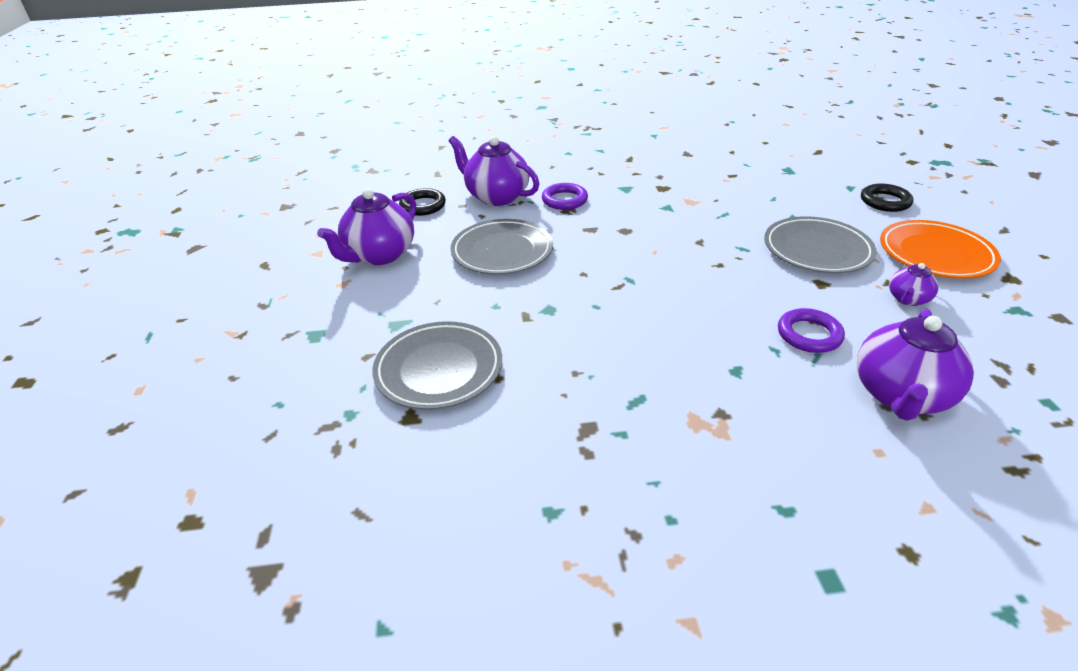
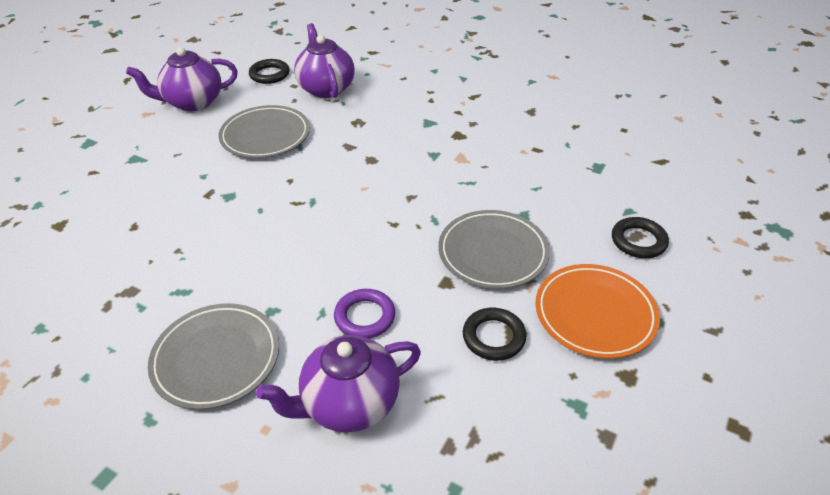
camera: 35 degrees right, 5 degrees up
(439, 369) = (113, 202): grey plate -> grey plate (216, 358)
(564, 200) = (368, 112): purple ring -> none
(907, 299) = (493, 337): purple teapot -> black ring

